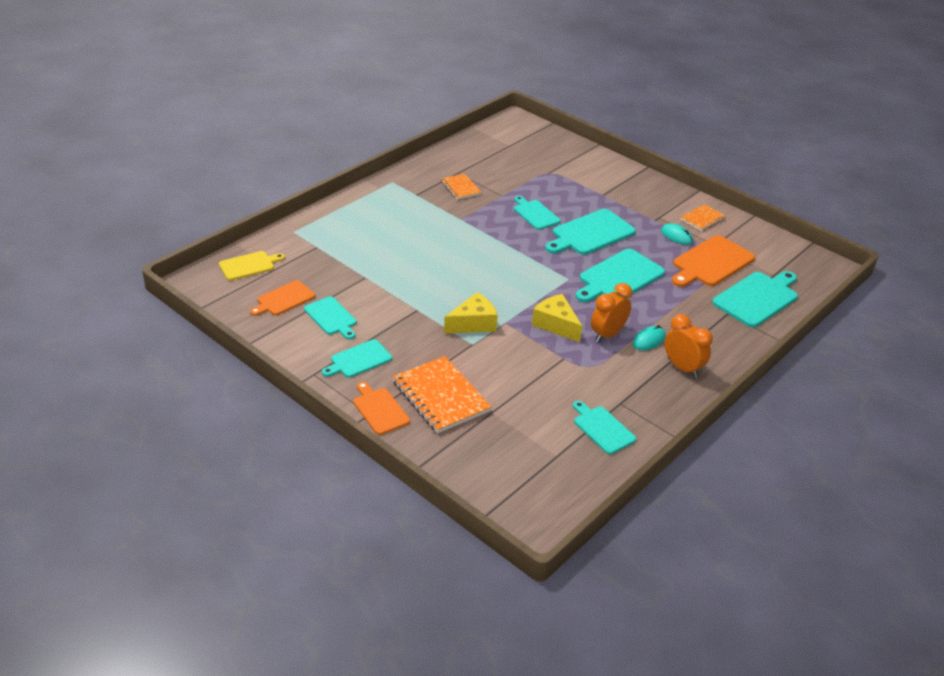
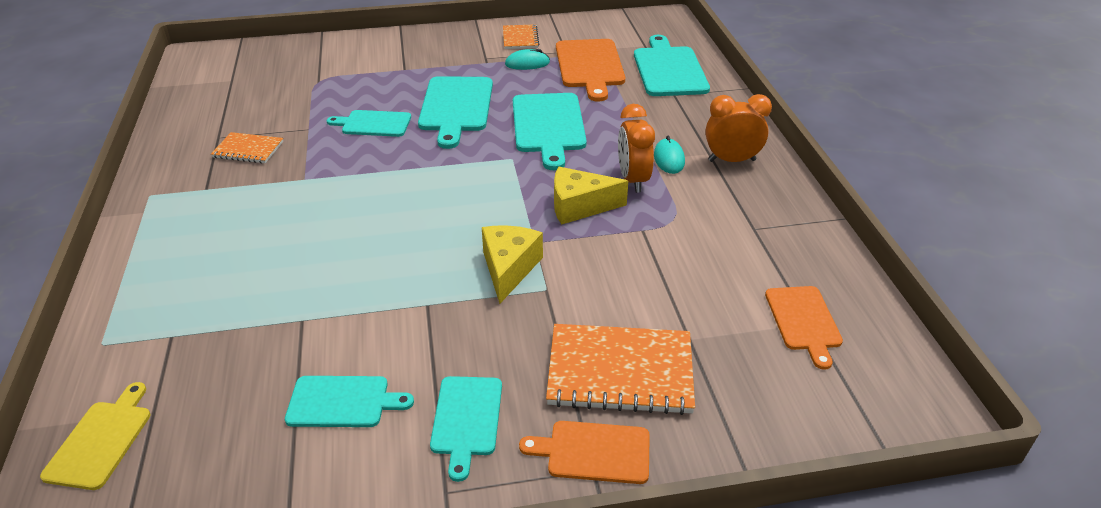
camera: 50 degrees left, 0 degrees up
(284, 299) = (236, 438): orange cutting board -> orange cutting board (803, 321)
(602, 428) = (787, 263): turquoise cutting board -> none

